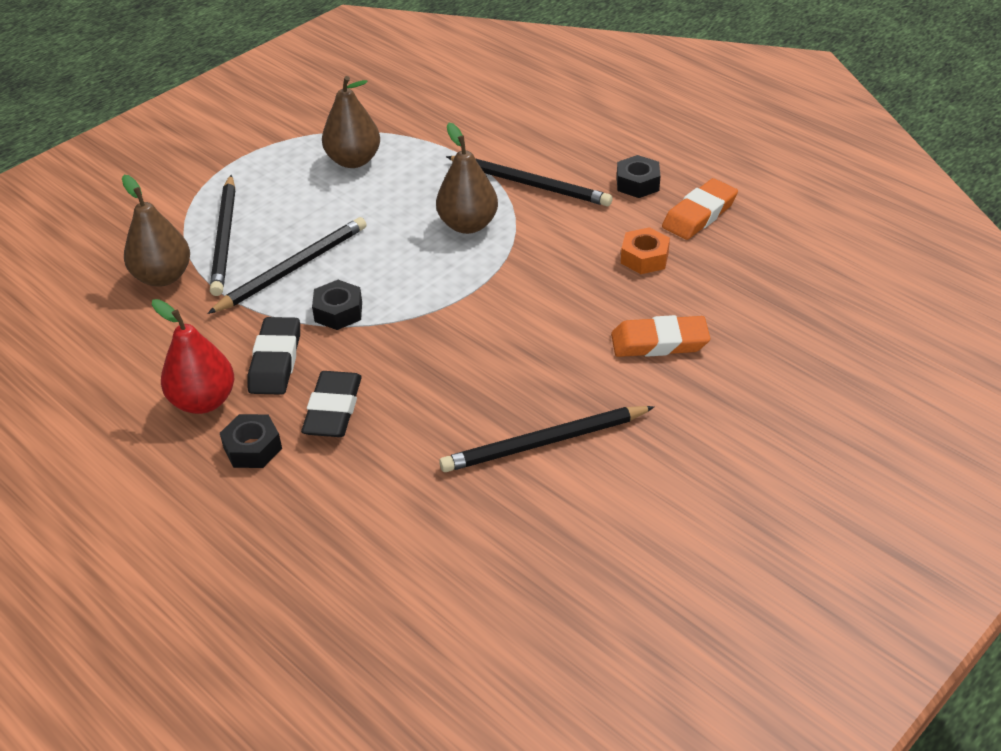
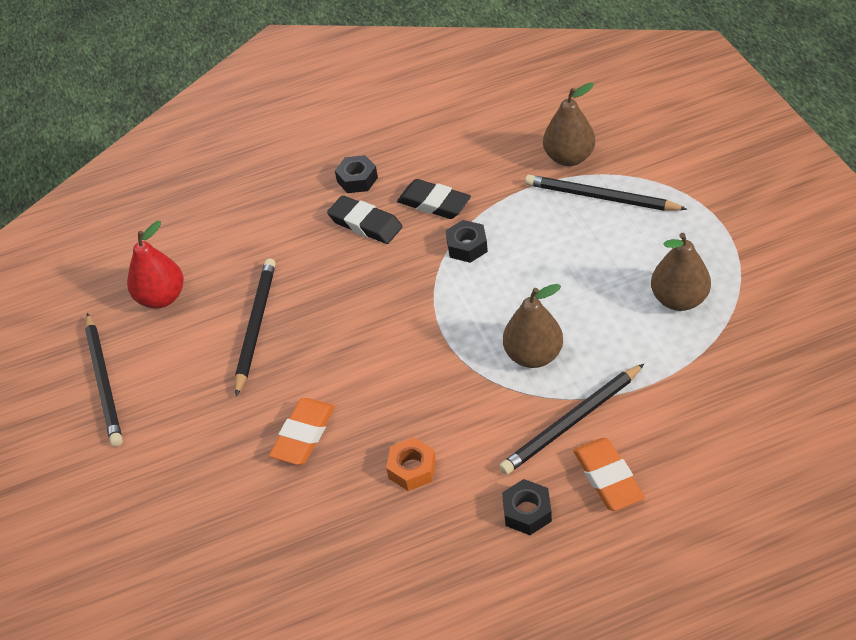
camera: 120 degrees right, 5 degrees up
(203, 401) = (417, 163): red pear -> red pear (162, 298)
(293, 268) = (537, 230): black pencil -> black pencil (104, 382)
(699, 214) = (449, 543): orange eraser -> orange eraser (608, 477)

